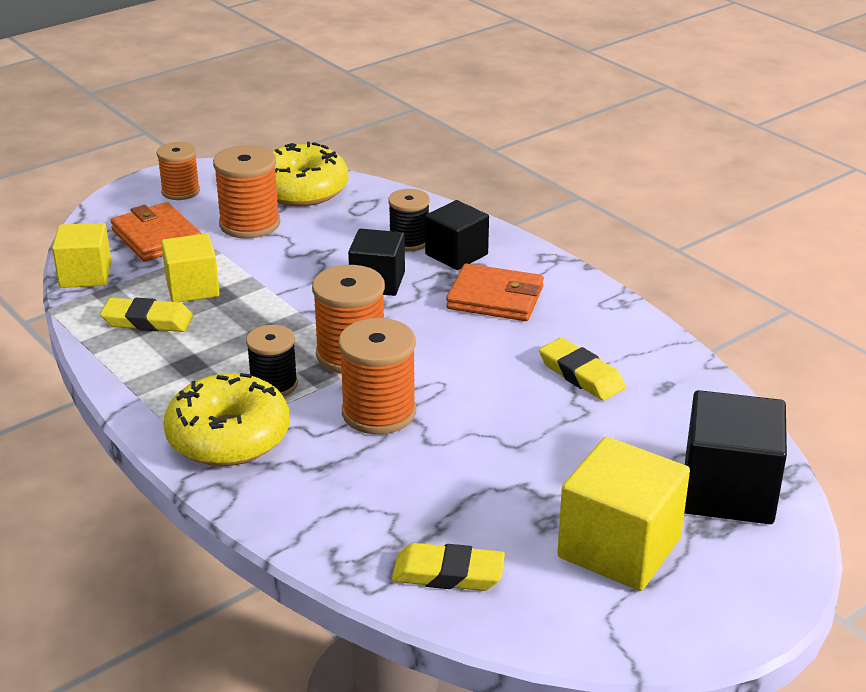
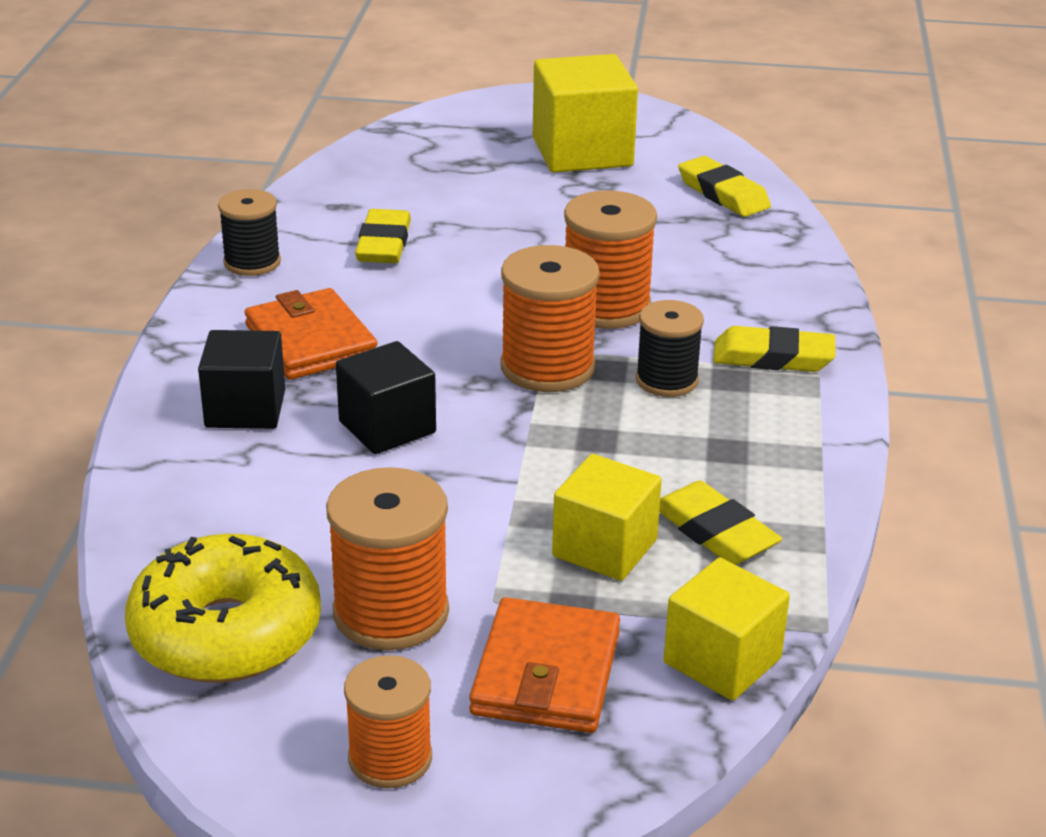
camera: 135 degrees left, 0 degrees up
(228, 437) = (773, 357): yellow donut -> yellow eraser
(409, 241) = (257, 457): black spool -> black spool (252, 262)
(728, 491) = (448, 139): black cube -> none

